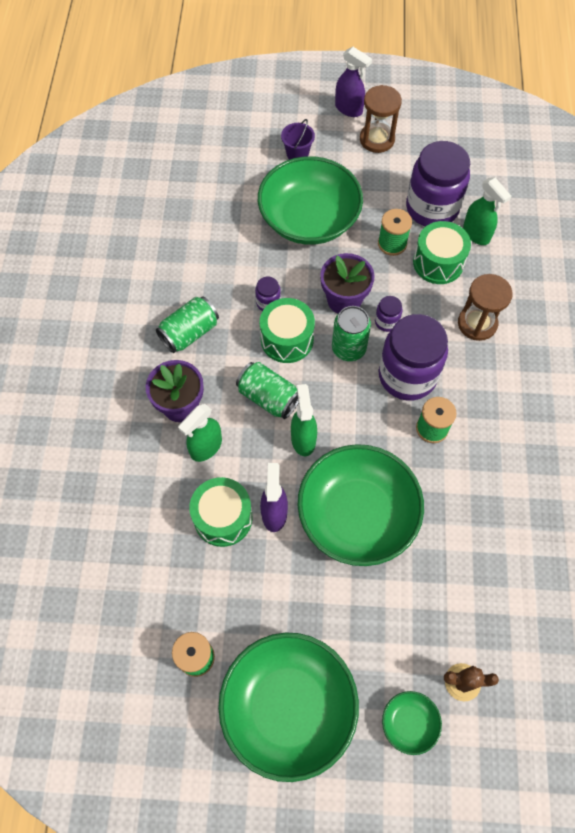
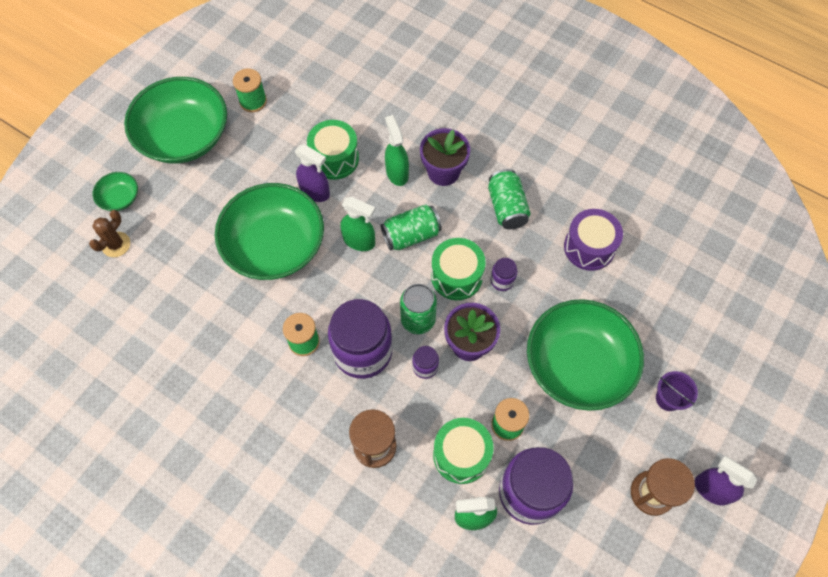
camera: 120 degrees right, 0 degrees up
(194, 253) = (589, 247): none -> purple drum
(349, 109) = (711, 489): purple spray bottle -> purple spray bottle turned 60 degrees clockwise

